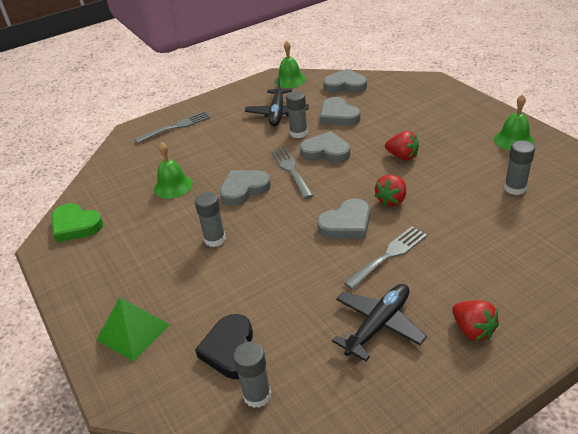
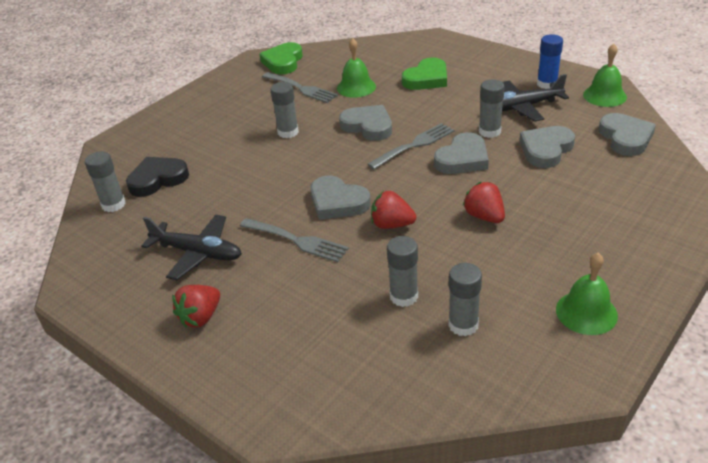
camera: 70 degrees right, 0 degrees up
(133, 332) = (170, 129): green pyramid -> none
(176, 126) = (455, 57): grey fork -> grey fork (301, 88)
(196, 146) = (427, 79): none -> green heart
(255, 97) = (547, 84): none -> blue glue stick
(326, 152) = (462, 159): grey heart -> grey heart turned 45 degrees clockwise
(402, 156) = (484, 216): red strawberry -> red strawberry turned 135 degrees clockwise
(478, 209) = (404, 296): none -> grey glue stick

